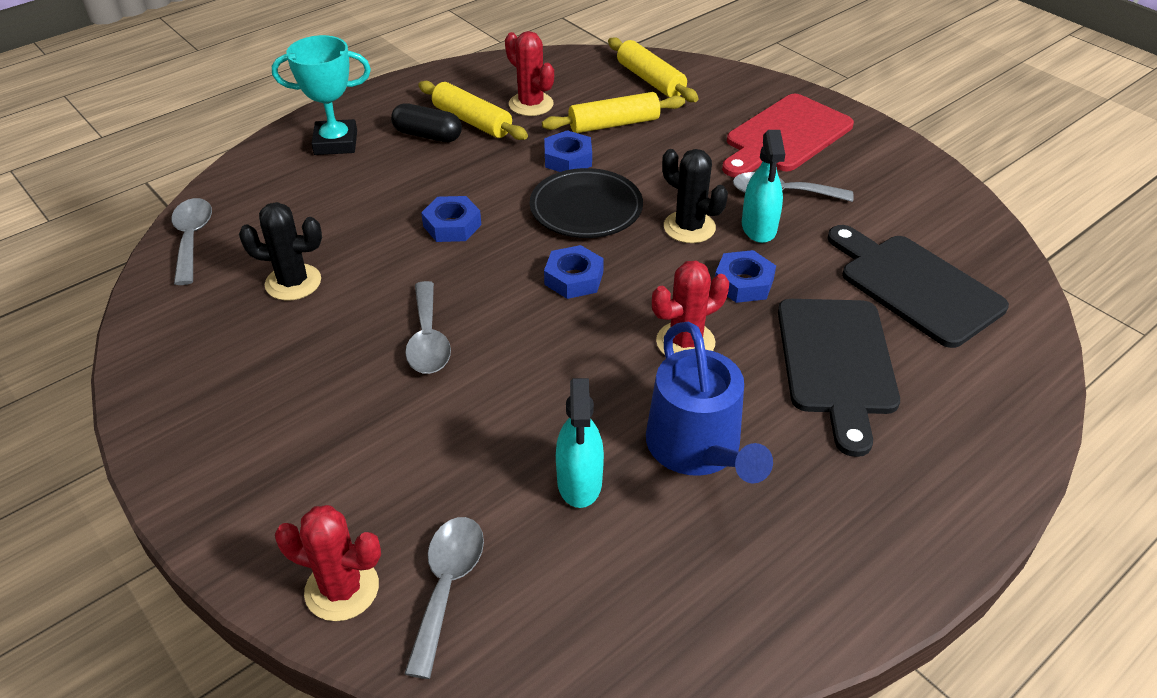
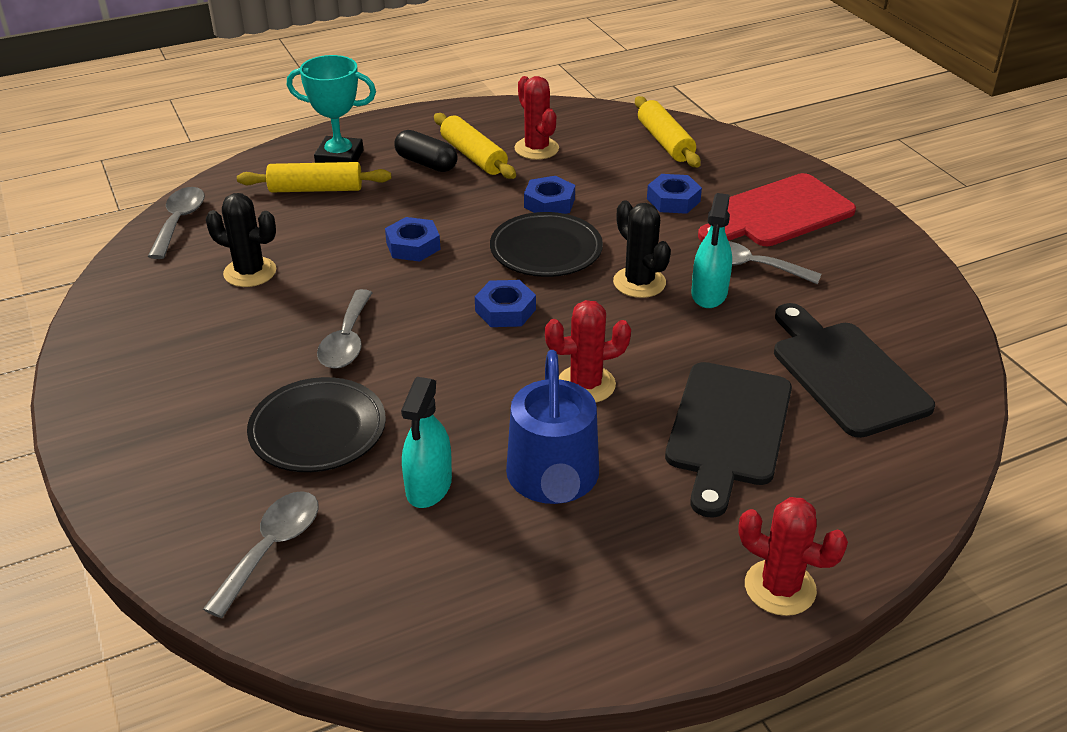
camera: 15 degrees right, 5 degrees down
(342, 589) = (182, 531): red cactus -> red cactus (780, 588)
(440, 444) = (318, 430): none -> black plate
(614, 124) = (609, 177): yellow rolling pin -> yellow rolling pin (316, 189)
(743, 283) = (669, 341): blue nut -> blue nut (673, 200)

